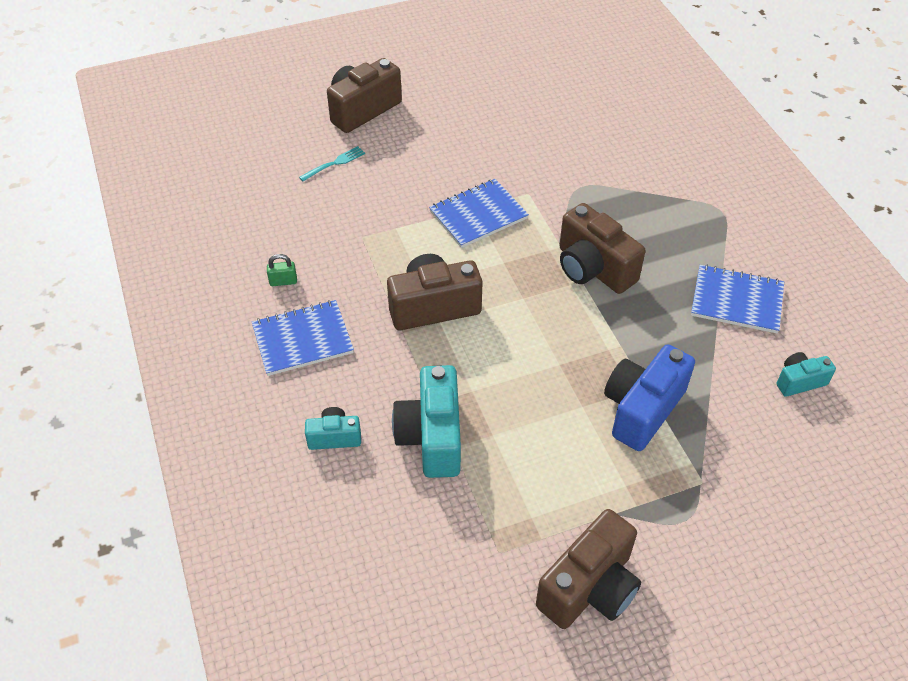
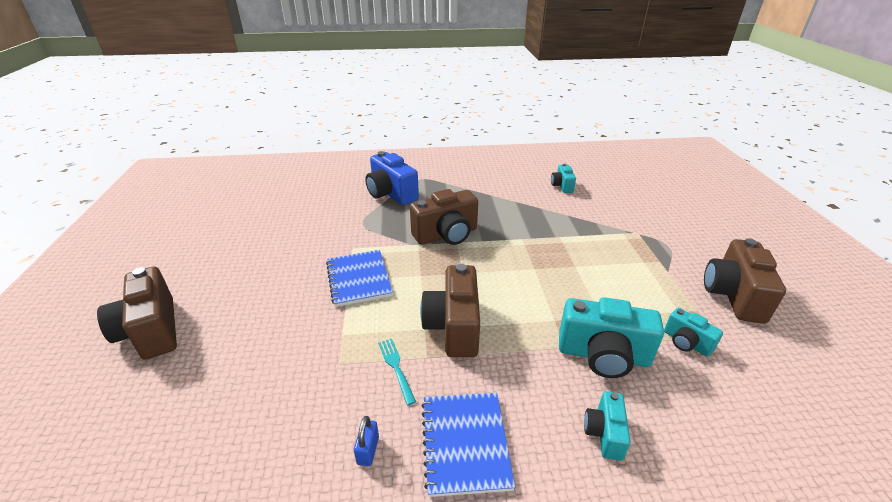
camera: 75 degrees left, 15 degrees down
(283, 281) = (368, 450): green padlock -> blue padlock
(334, 163) = (212, 368): turquoise fork -> turquoise fork (396, 367)
(477, 519) = (686, 342): none -> turquoise camera
(590, 588) = (733, 295): brown camera -> brown camera turned 135 degrees counterclockwise
(642, 409) = (579, 242): blue camera -> blue camera (391, 194)
(736, 300) = (496, 190): blue notebook -> none

